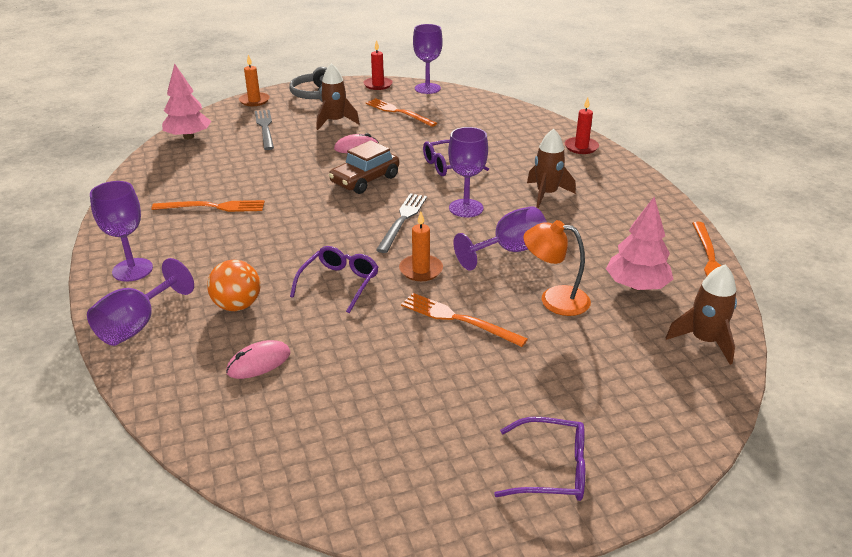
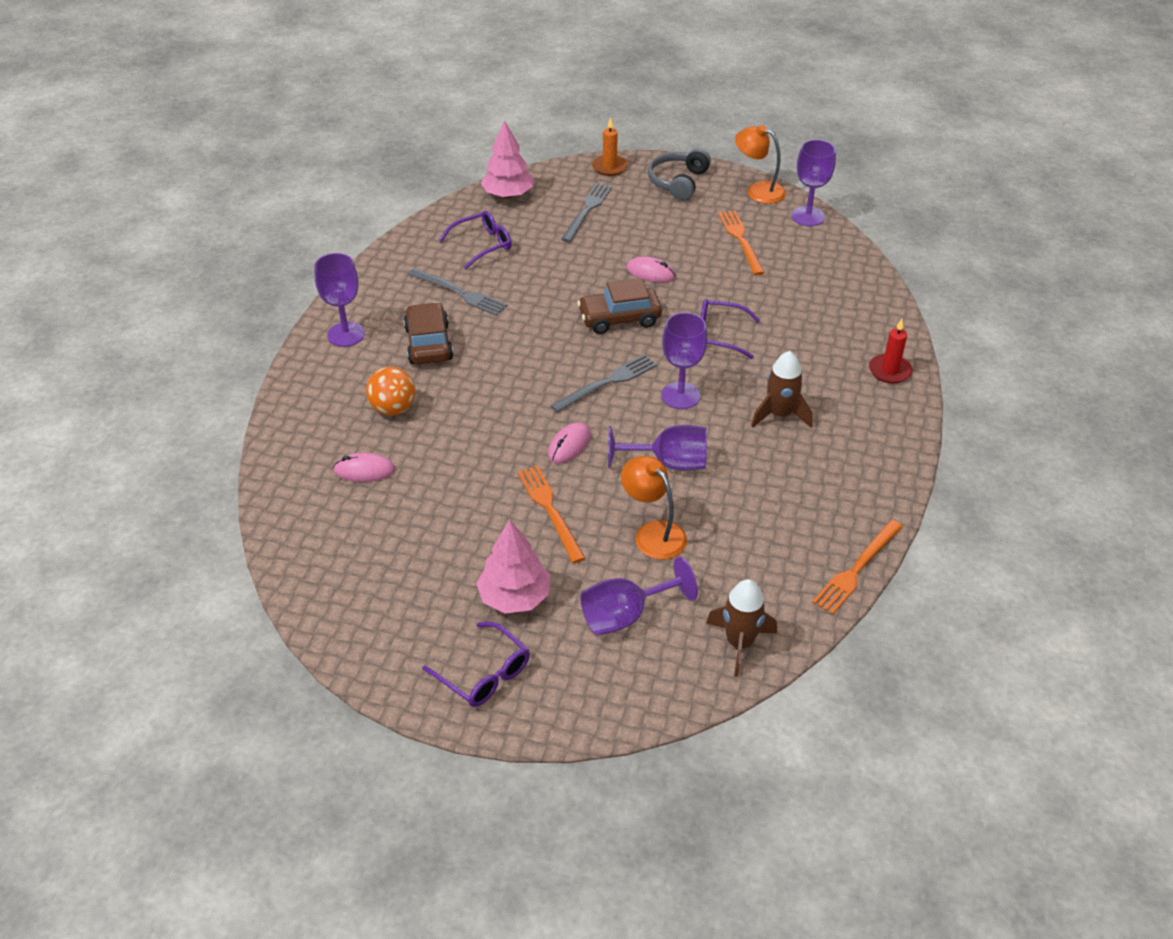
camera: 35 degrees right, 10 degrees up
(137, 325) = (309, 391): purple goblet -> purple goblet (625, 615)
(213, 207) = (459, 293): orange fork -> grey fork
(221, 248) = (429, 343): none -> brown car
(335, 122) = (663, 228): brown rocket -> none
(339, 283) = (489, 425): purple glasses -> purple glasses (482, 245)
(378, 85) = (758, 190): red candle -> orange lamp
(421, 270) = (569, 445): orange candle -> pink mouse
(636, 286) = (745, 559): pink tree -> pink tree (514, 597)

